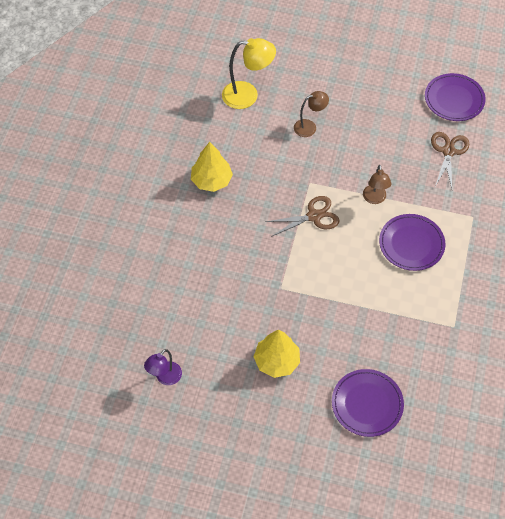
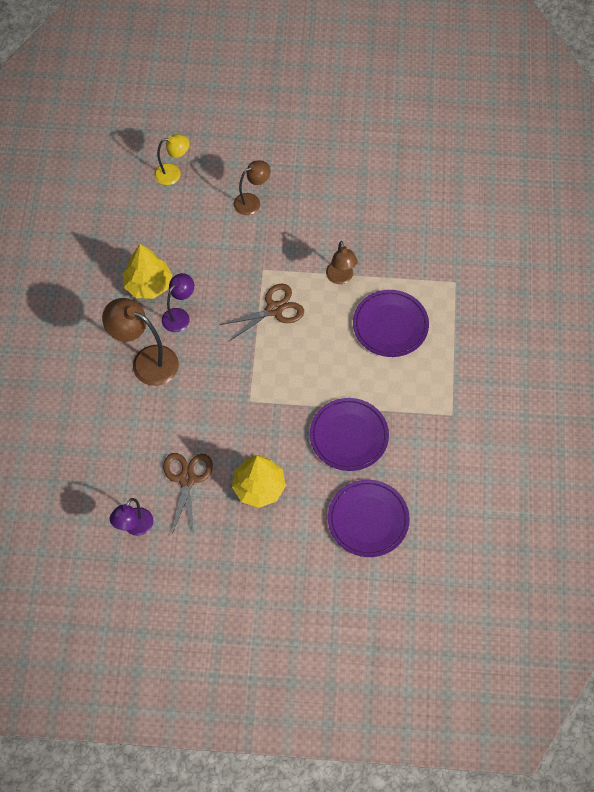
camera: 10 degrees left, 5 degrees up
(199, 242) = (146, 361): none -> brown lamp
(233, 209) = (179, 315): none -> purple lamp
(248, 95) = (173, 173): yellow lamp -> yellow lamp, size x0.62
(448, 151) = (416, 208): brown scissors -> brown scissors (187, 479)
(454, 99) = (414, 143): purple plate -> purple plate (349, 436)

